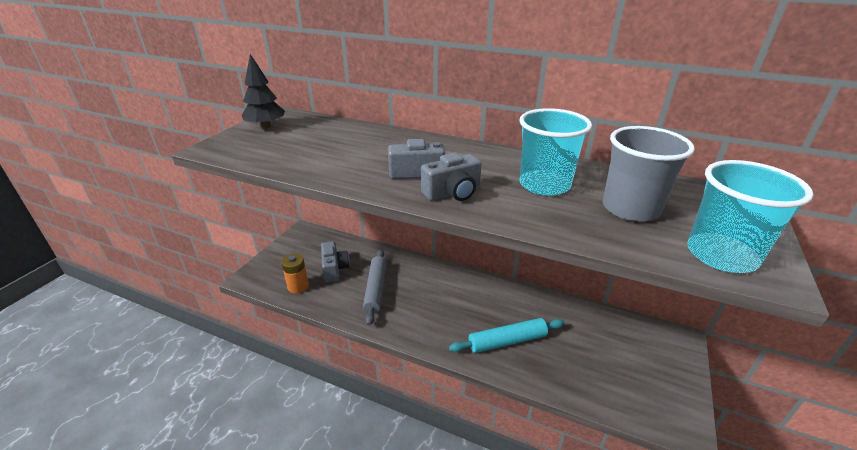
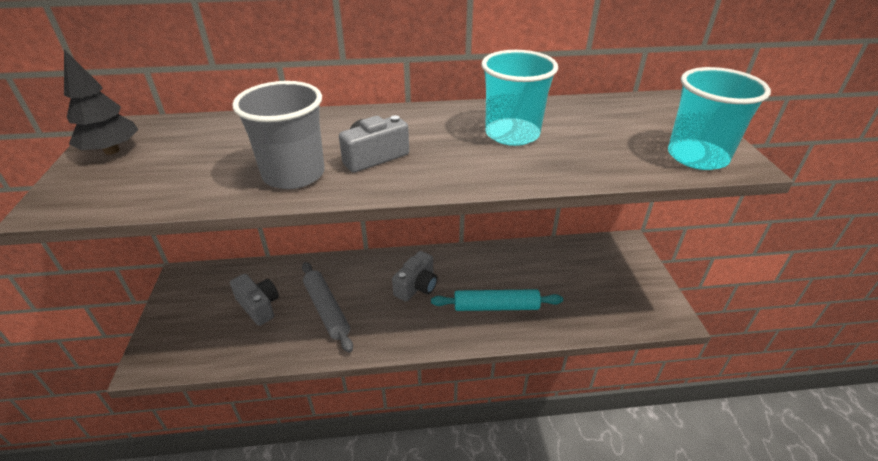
camera: 30 degrees left, 5 degrees up
(298, 286) = (226, 345): orange battery -> none
(453, 193) = (434, 169): grey camera -> grey camera (417, 286)
(507, 341) = (496, 307): turquoise rolling pin -> turquoise rolling pin turned 45 degrees clockwise
(630, 209) = (602, 136): grey cup -> grey cup (294, 174)

